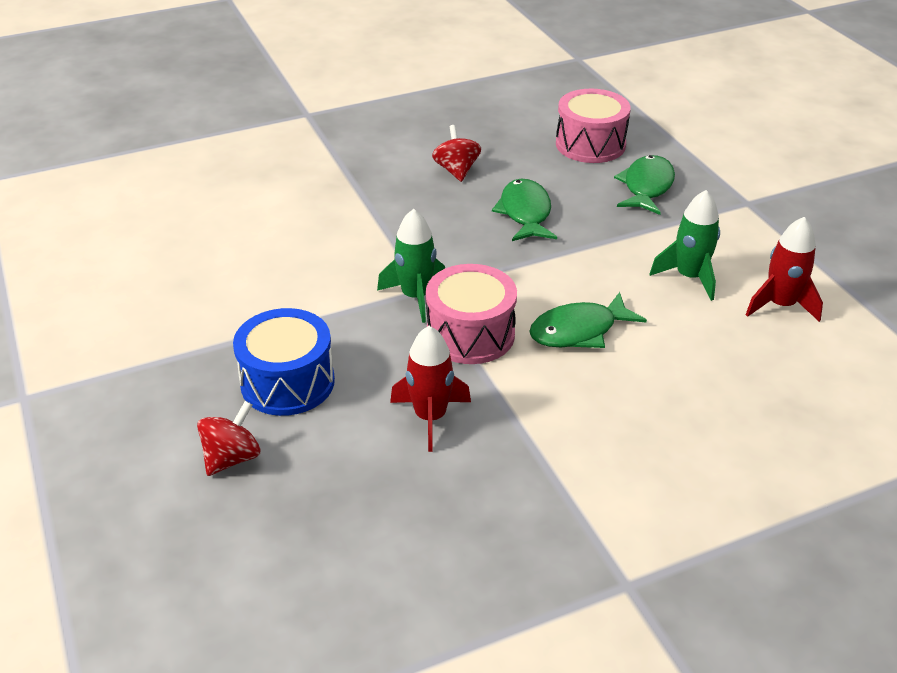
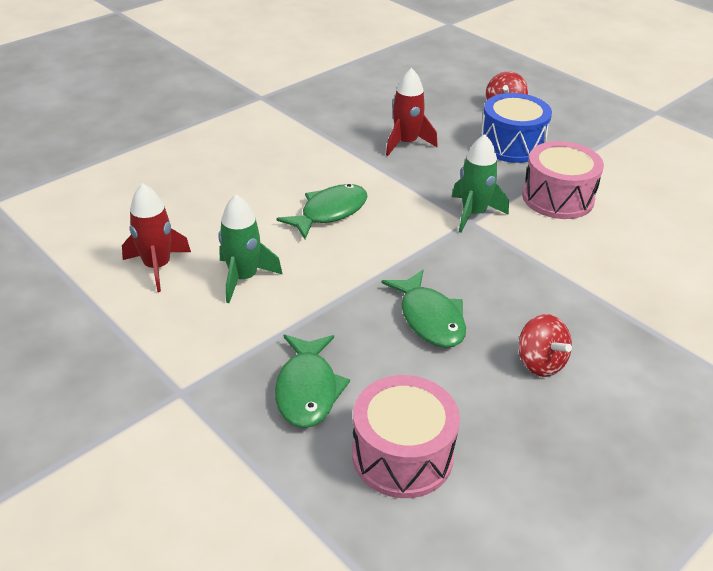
camera: 160 degrees right, 0 degrees up
(470, 334) = (412, 195): pink drum -> pink drum (558, 198)

